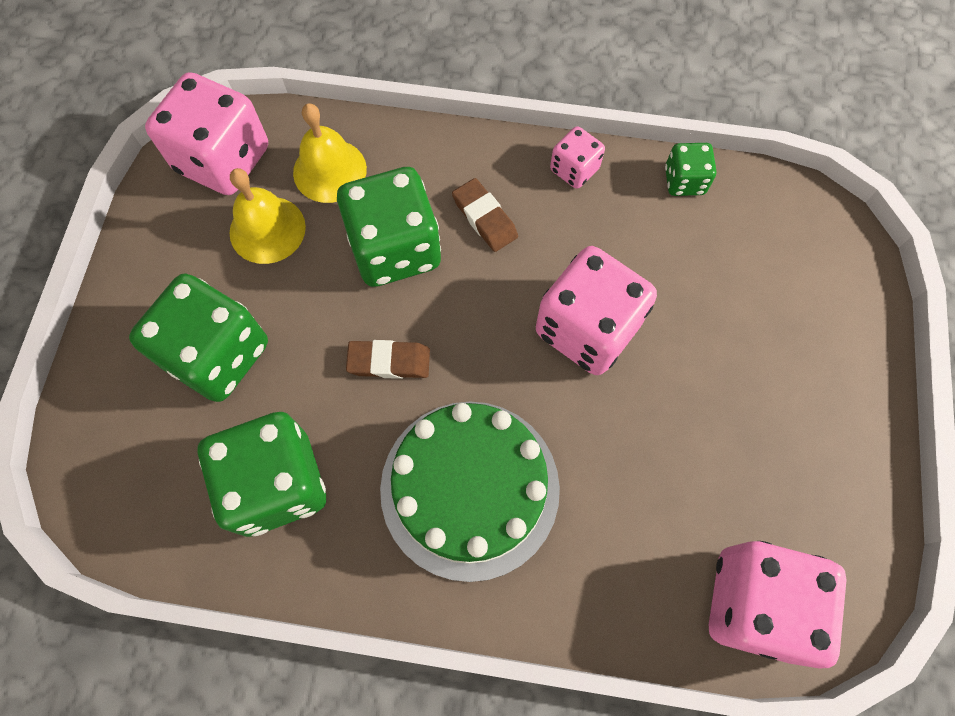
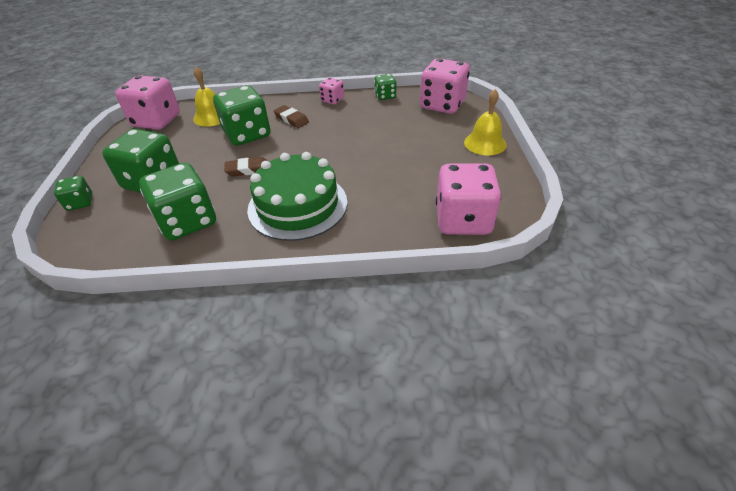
camera: 10 degrees left, 25 degrees down
(93, 384) = (80, 203): none -> green dice
(267, 229) = (180, 138): yellow bell -> yellow bell (485, 143)
(587, 328) = (349, 144): pink dice -> pink dice (442, 105)

